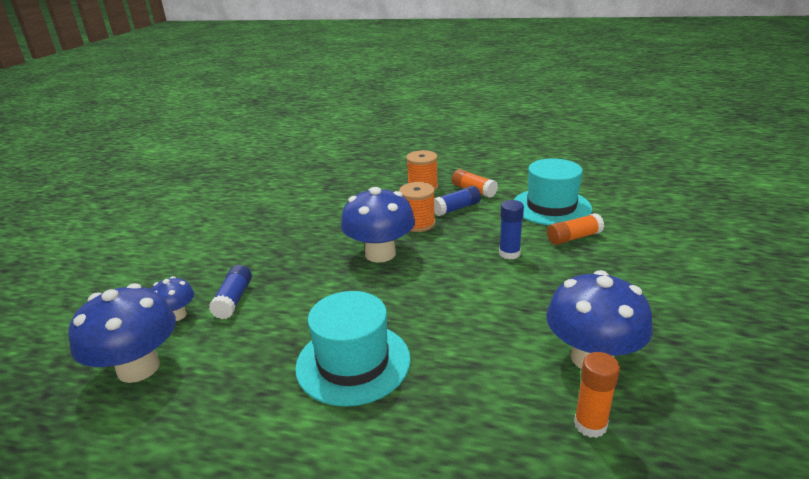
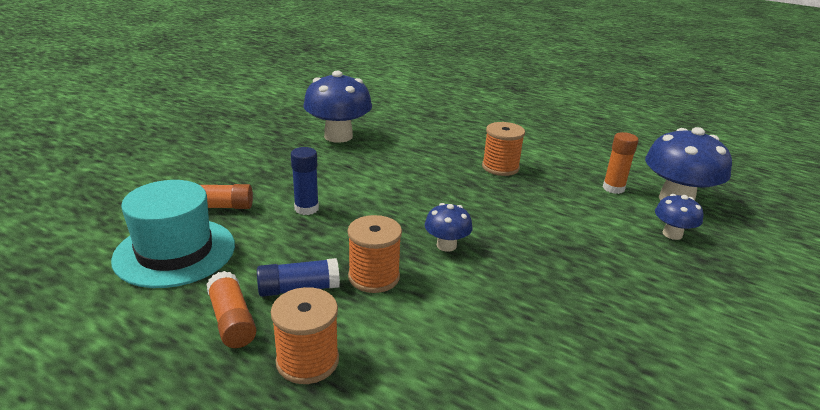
camera: 165 degrees left, 0 degrees up
(234, 300) = (617, 235): blue glue stick -> none
(353, 362) = (500, 167): turquoise hat -> orange spool
(380, 254) = (446, 245): blue mushroom -> blue mushroom, size x0.52
(590, 425) = (375, 119): orange glue stick -> orange glue stick (613, 188)

